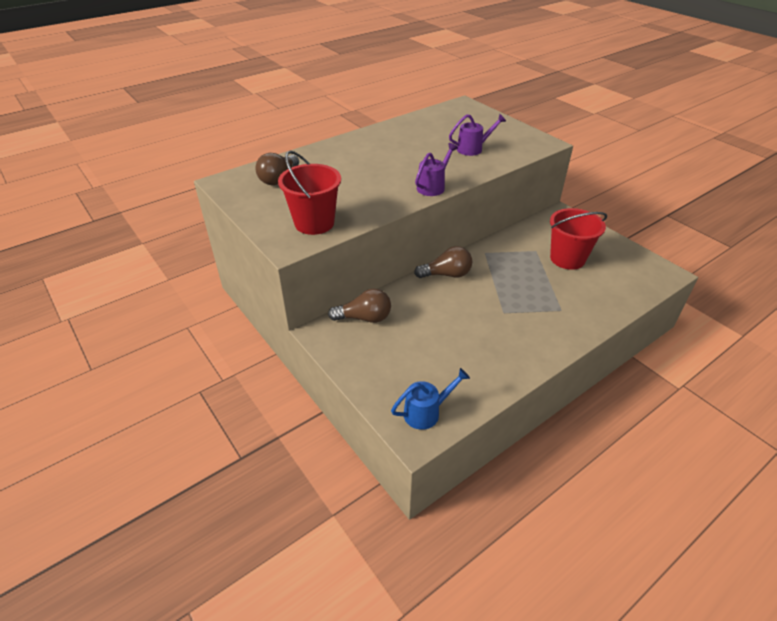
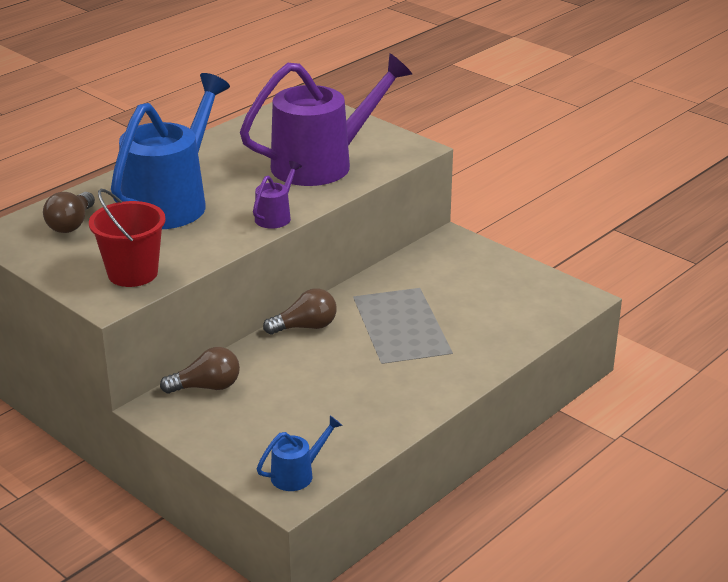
camera: 10 degrees left, 10 degrees down
(356, 168) = (172, 201): none -> blue watering can
(473, 148) = (323, 163): purple watering can -> purple watering can, size x2.35
(567, 259) = (460, 293): red bucket -> none

